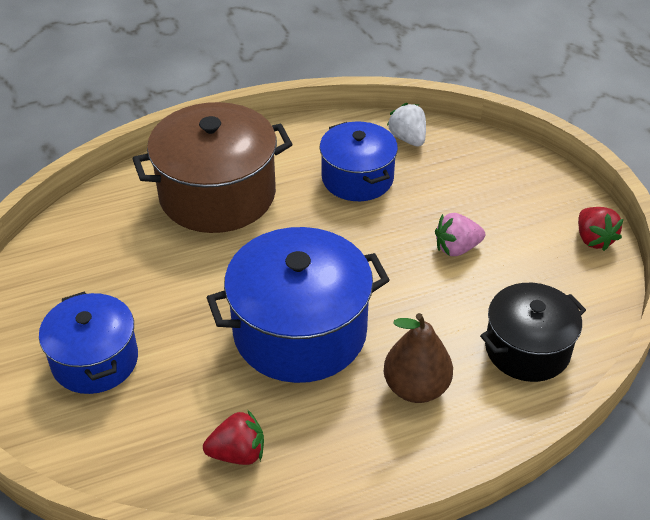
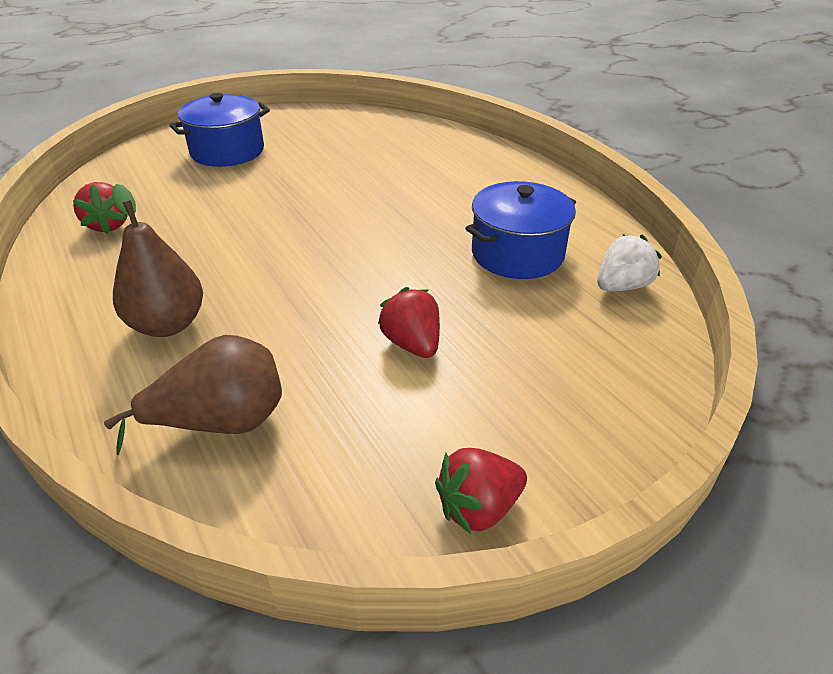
camera: 80 degrees right, 5 degrees down
(217, 194) = (449, 174): brown pot -> none
(300, 331) = (258, 240): blue pot -> none
(457, 248) = (412, 344): pink strawberry -> red strawberry
(527, 349) = (222, 423): black pot -> brown pear

